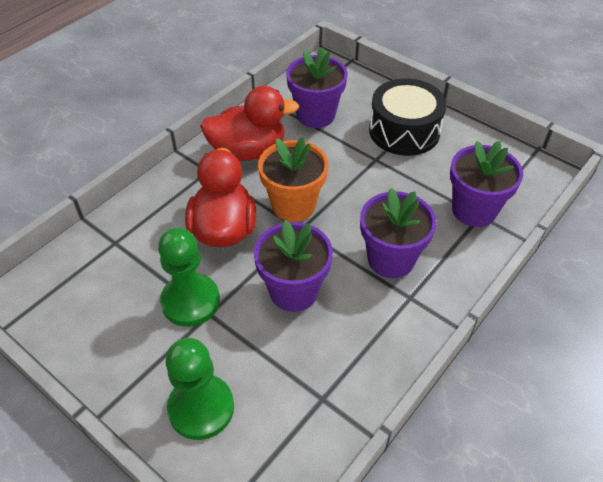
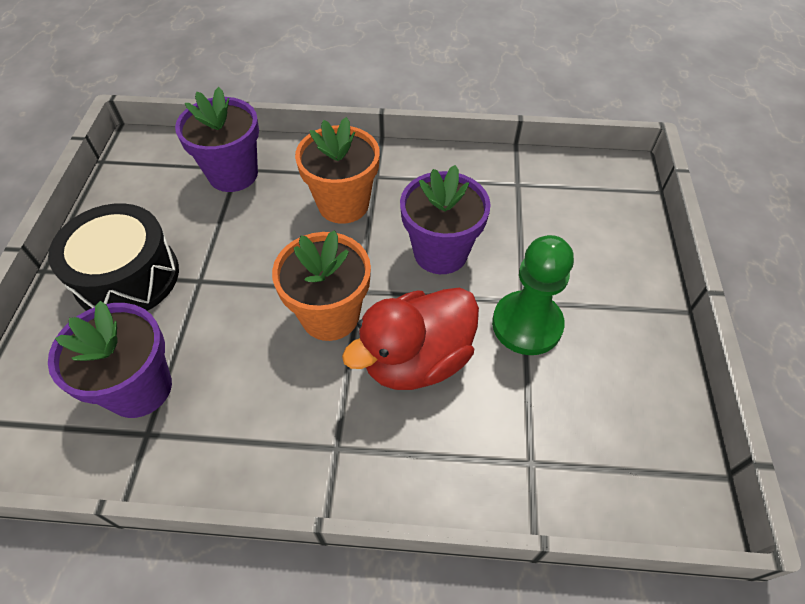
camera: 125 degrees left, 5 degrees up
(201, 408) = (603, 248): green pawn -> none
(248, 151) = (266, 424): red duck -> none
(391, 259) = (343, 204): purple flower pot -> orange flower pot

